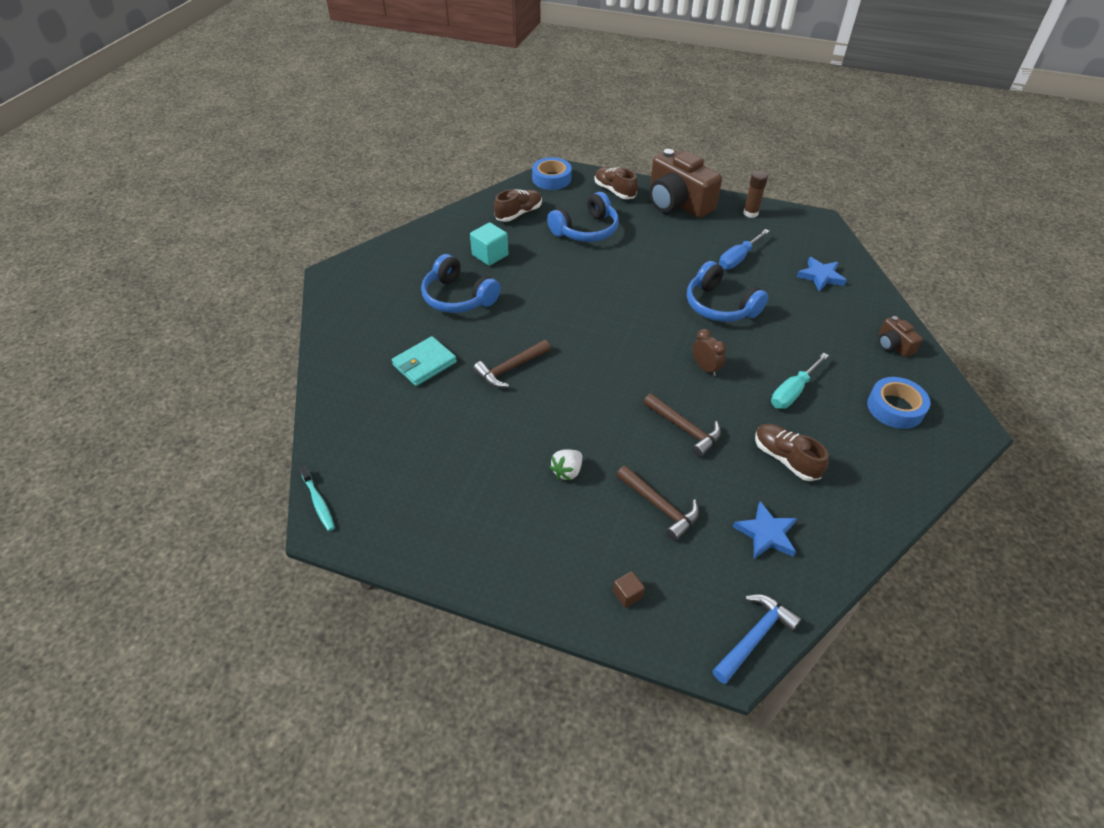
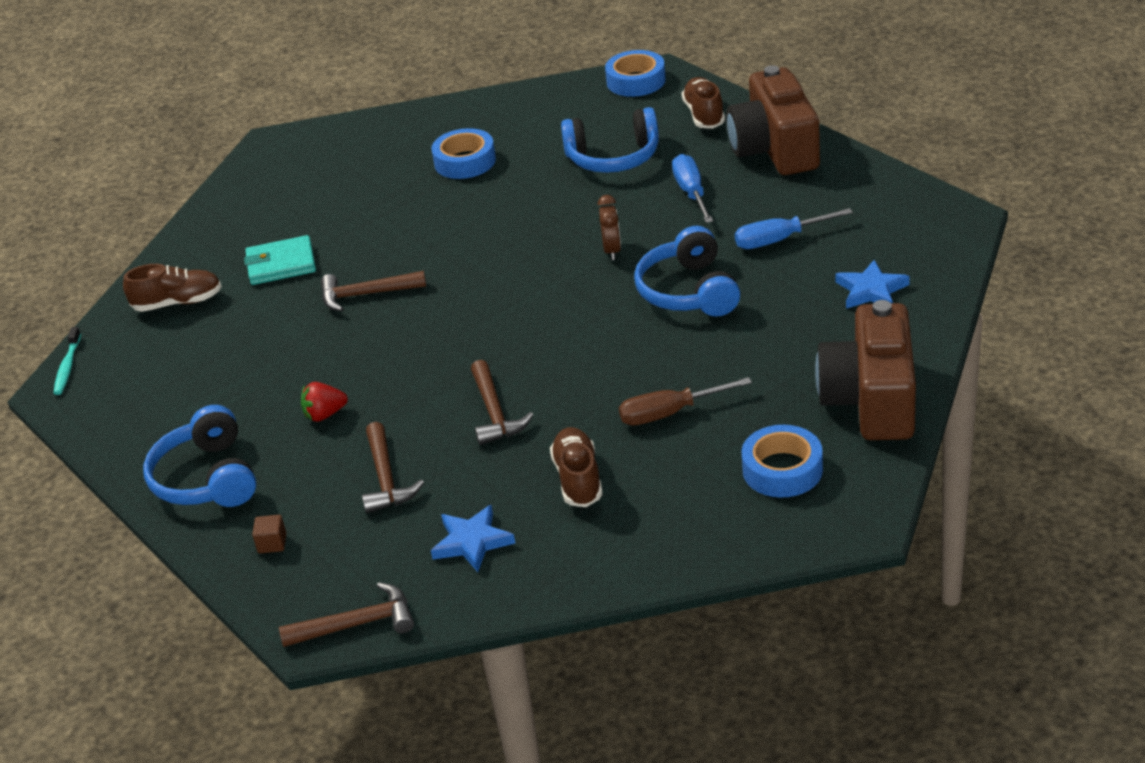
camera: 35 degrees right, 10 degrees down
(458, 297) = (382, 202): blue headphones -> blue headphones (207, 478)
(490, 255) = (465, 161): turquoise cube -> blue tape
(519, 213) = (549, 118): brown shoe -> brown shoe (178, 303)
(567, 471) = (325, 414): white strawberry -> red strawberry
(657, 242) = (691, 193): none -> blue screwdriver
(705, 368) = (590, 356): brown clock -> brown clock (612, 250)
(750, 213) = (866, 185): brown glue stick -> none
(754, 636) = (357, 624): blue hammer -> brown hammer
(793, 391) = (670, 413): turquoise screwdriver -> brown screwdriver
(893, 345) = (871, 400): brown camera -> brown camera, size x2.21

